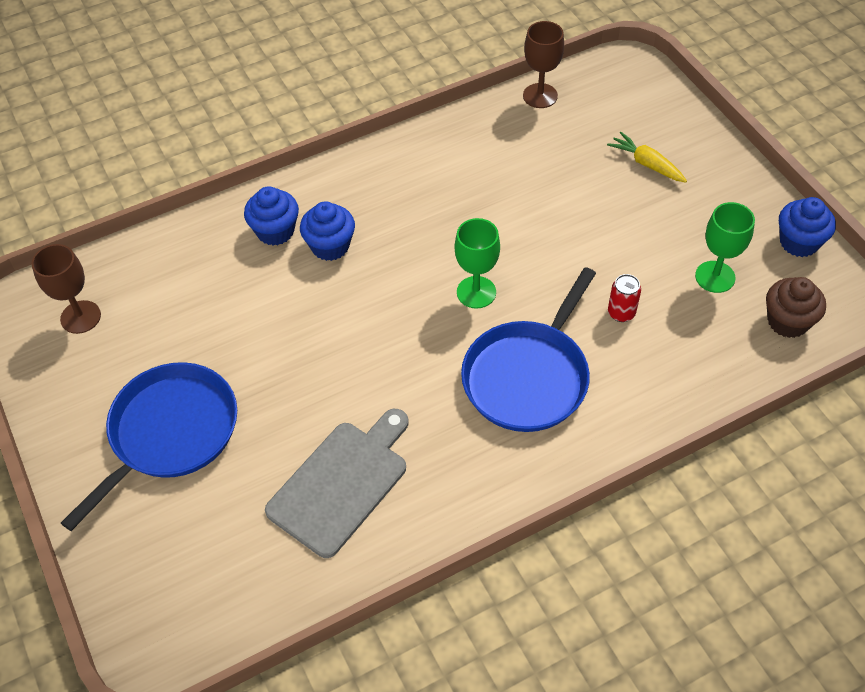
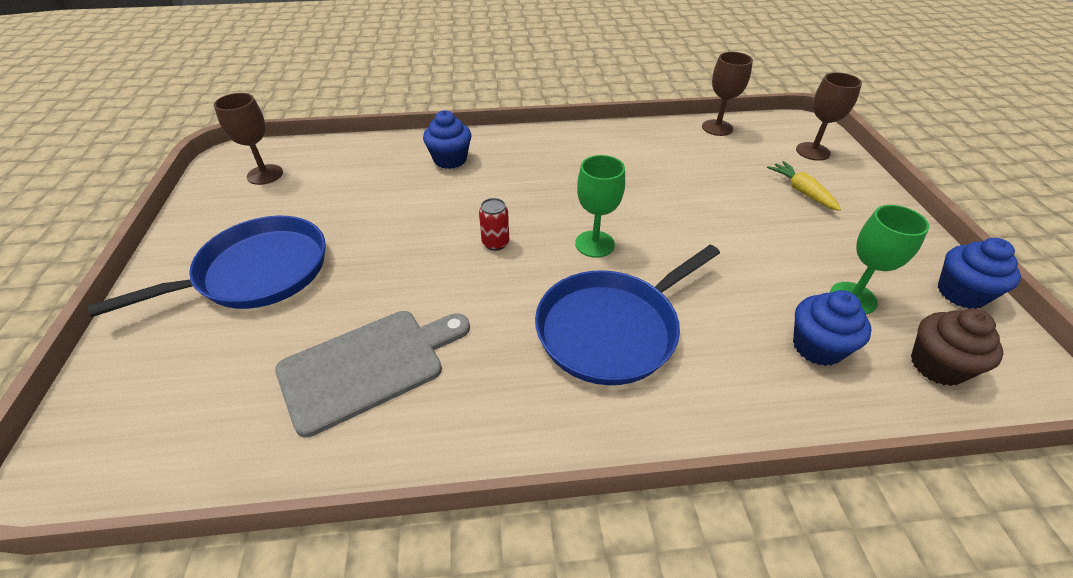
camera: 20 degrees right, 10 degrees down
(330, 246) = (486, 179): blue cupcake -> blue cupcake (817, 347)
(621, 313) = (736, 301): red can -> red can (495, 243)
(645, 103) = (812, 151): none -> brown goblet

